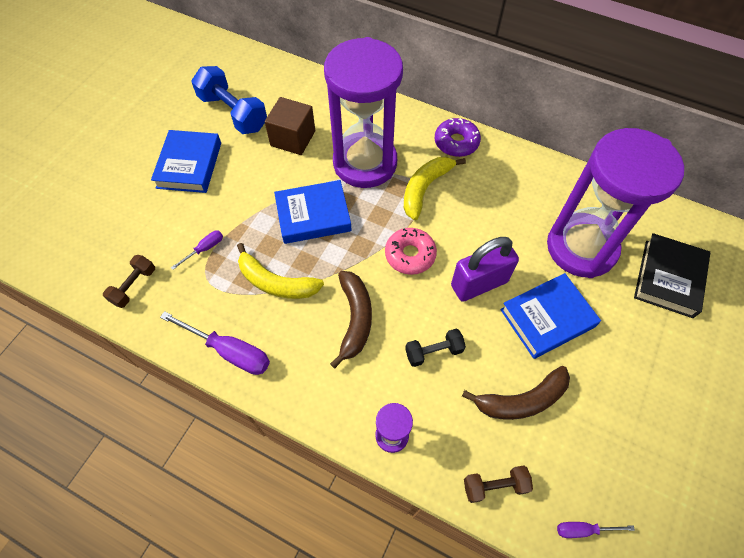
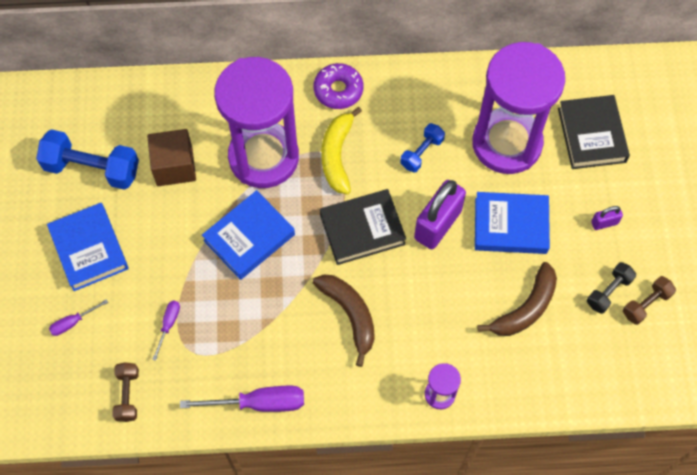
camera: 30 degrees left, 5 degrees up
(276, 282) = (258, 320): yellow banana -> none
(410, 255) = (362, 229): pink donut -> black book
(433, 352) = (433, 307): black dumbbell -> black dumbbell (609, 292)
(495, 486) = (540, 387): brown dumbbell -> brown dumbbell (646, 304)
(499, 219) = (421, 152): none -> blue dumbbell
(547, 318) = (510, 226): blue book -> blue book turned 60 degrees clockwise
(583, 529) = (619, 381): purple screwdriver -> purple screwdriver (73, 322)
(643, 362) = (604, 223): none -> purple padlock

